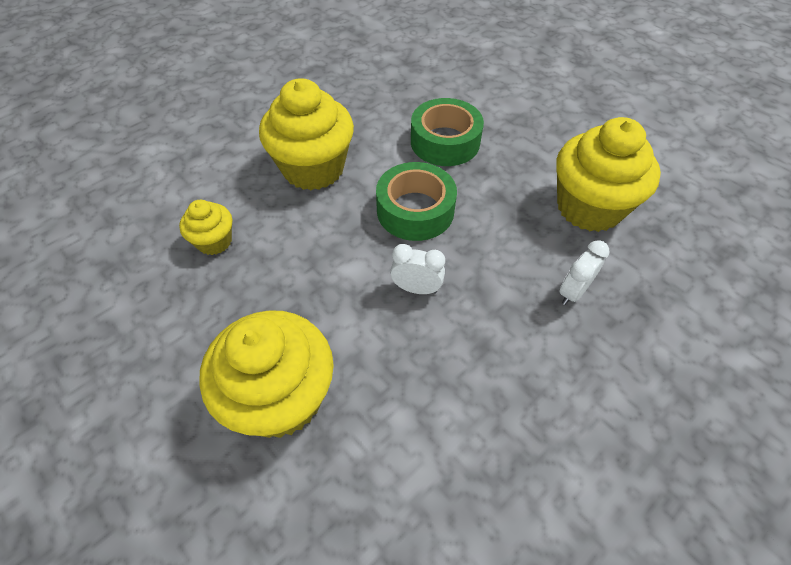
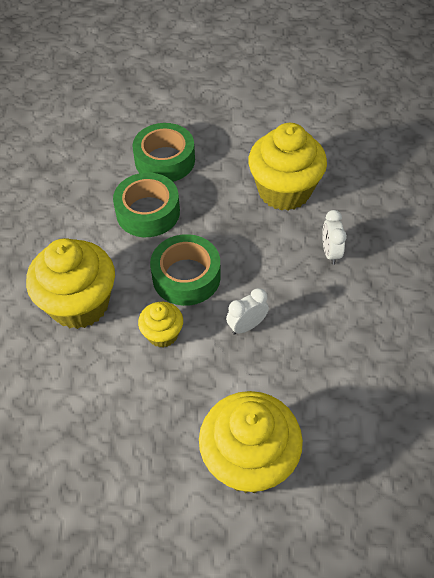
camera: 45 degrees left, 0 degrees up
(214, 241) = (77, 414): yellow cupcake -> yellow cupcake (162, 334)
(506, 114) = (165, 160): none -> green tape

